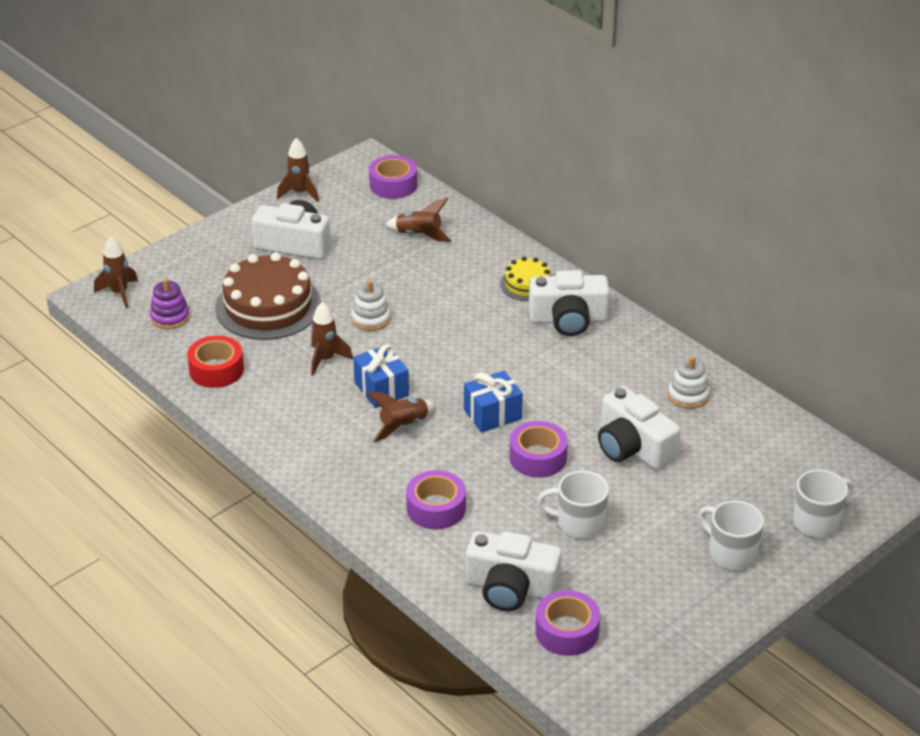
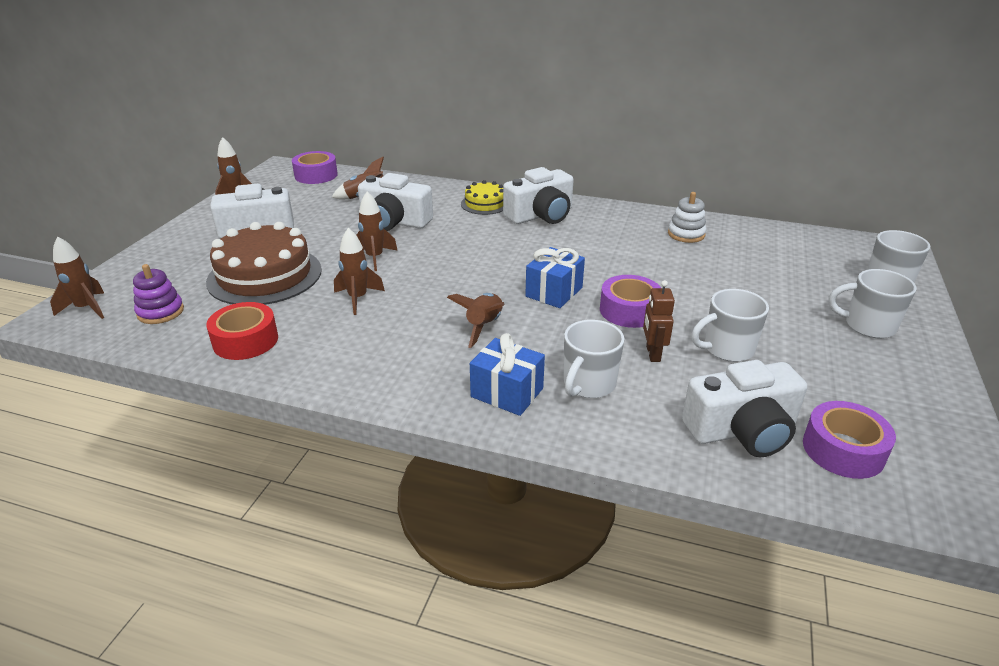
camera: 30 degrees left, 5 degrees down
(371, 319) = (374, 258): white stacking toy -> brown rocket
(381, 389) = (434, 304): blue gift -> blue gift (507, 393)
(436, 508) = (588, 384): purple tape -> white mug
(513, 503) = (652, 354): none -> brown robot
(633, 447) = (692, 278): white camera -> white camera (394, 222)

